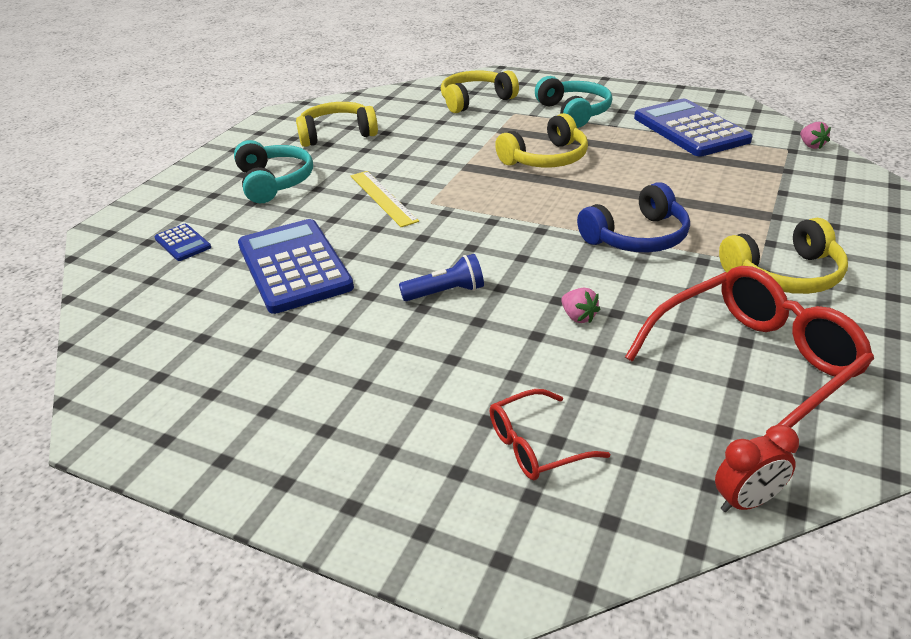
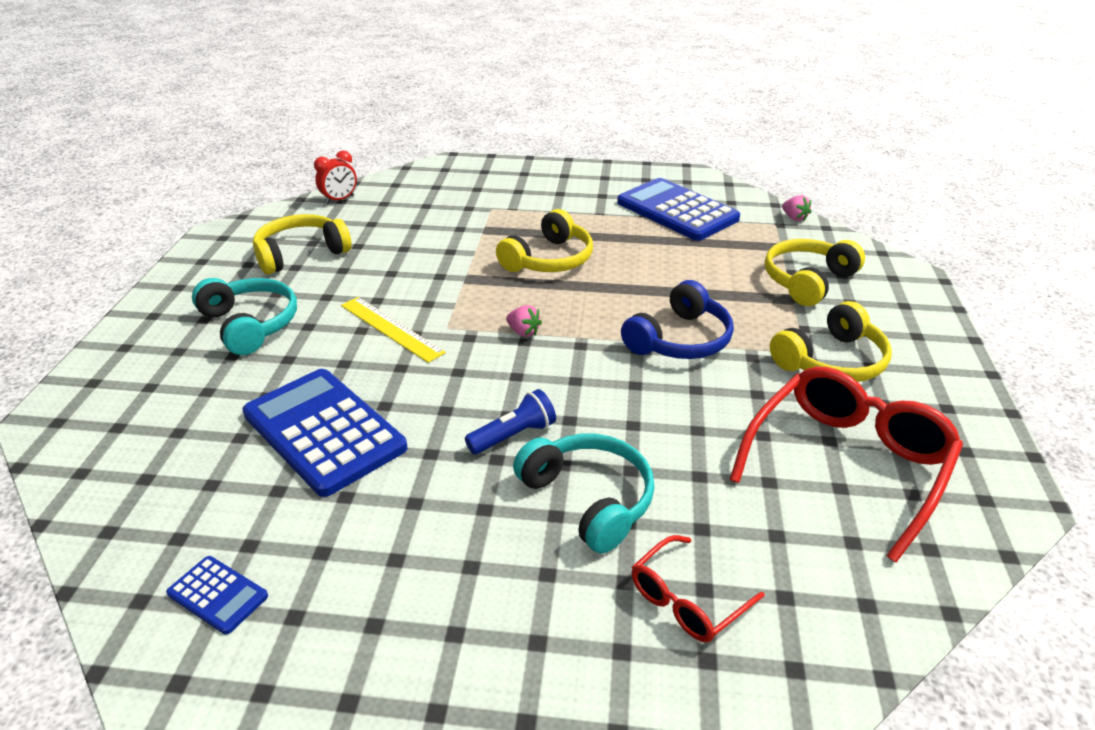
camera: 20 degrees left, 0 degrees up
(183, 243) = (167, 422): blue calculator -> blue calculator (218, 595)
(475, 100) = (443, 197): yellow headphones -> yellow headphones (807, 281)
(574, 112) = (554, 202): turquoise headphones -> turquoise headphones (588, 499)
(578, 317) = (663, 441): pink strawberry -> pink strawberry (523, 332)
(746, 501) = (906, 615): red clock -> red clock (339, 200)

